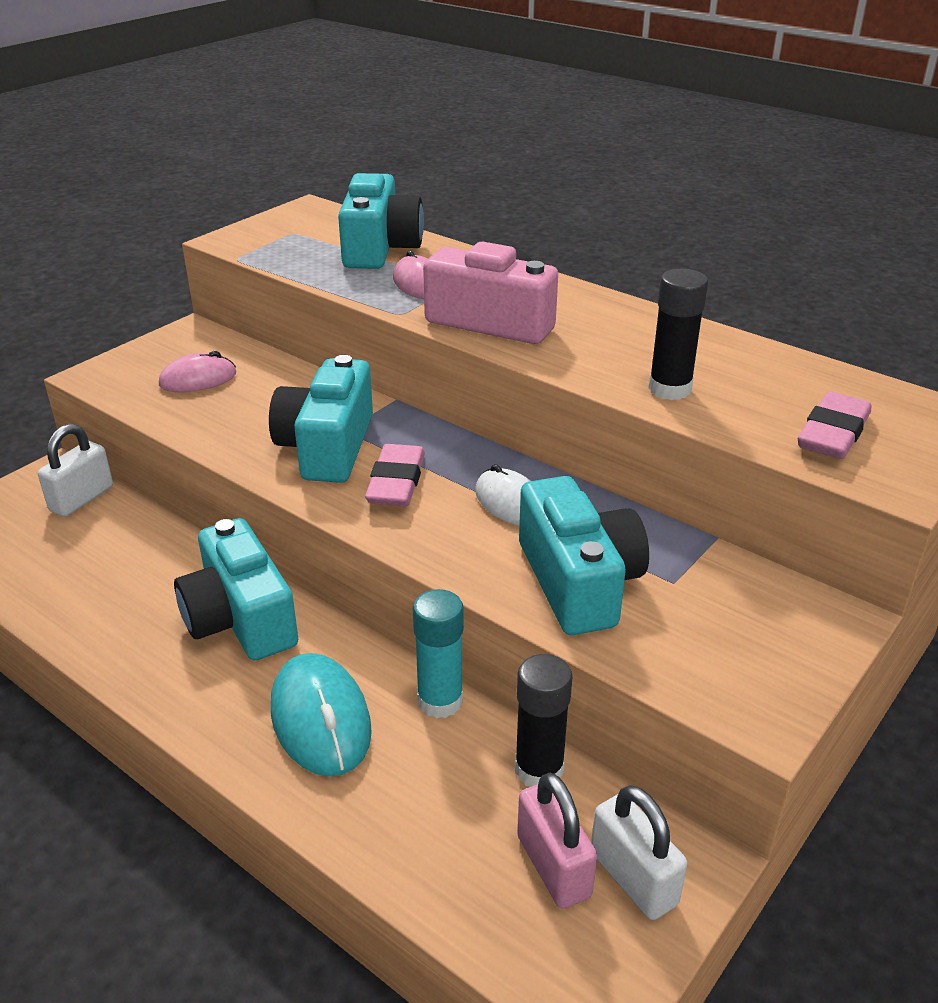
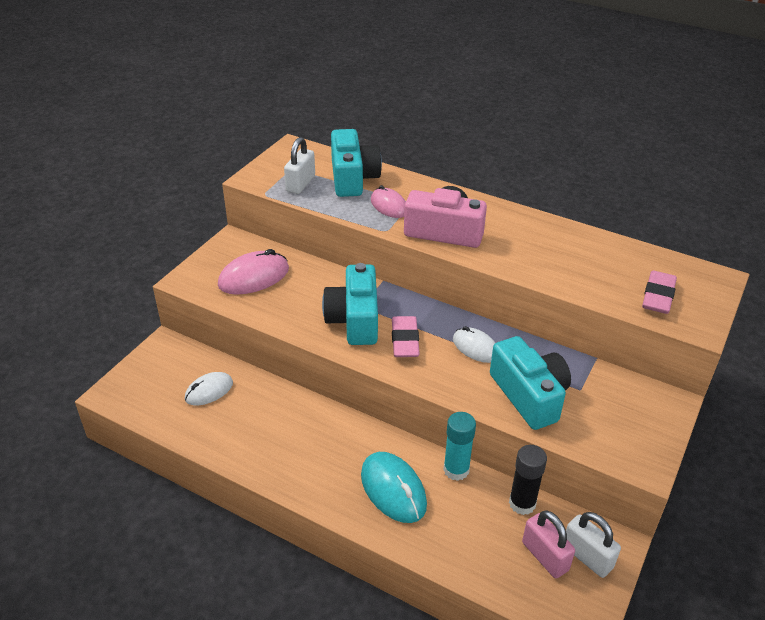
camera: 10 degrees left, 5 degrees up
(82, 499) = (191, 362): white padlock -> white padlock (300, 184)
(89, 541) = (209, 391): none -> white mouse
(198, 379) = (254, 277): pink mouse -> pink mouse, size x1.54
(240, 618) = (323, 432): turquoise camera -> none
(670, 389) = (561, 273): black glue stick -> none

